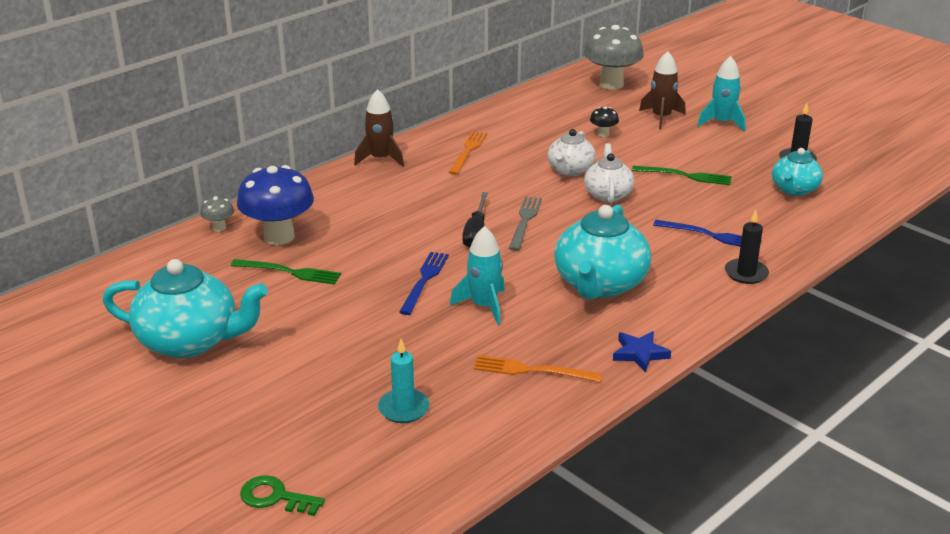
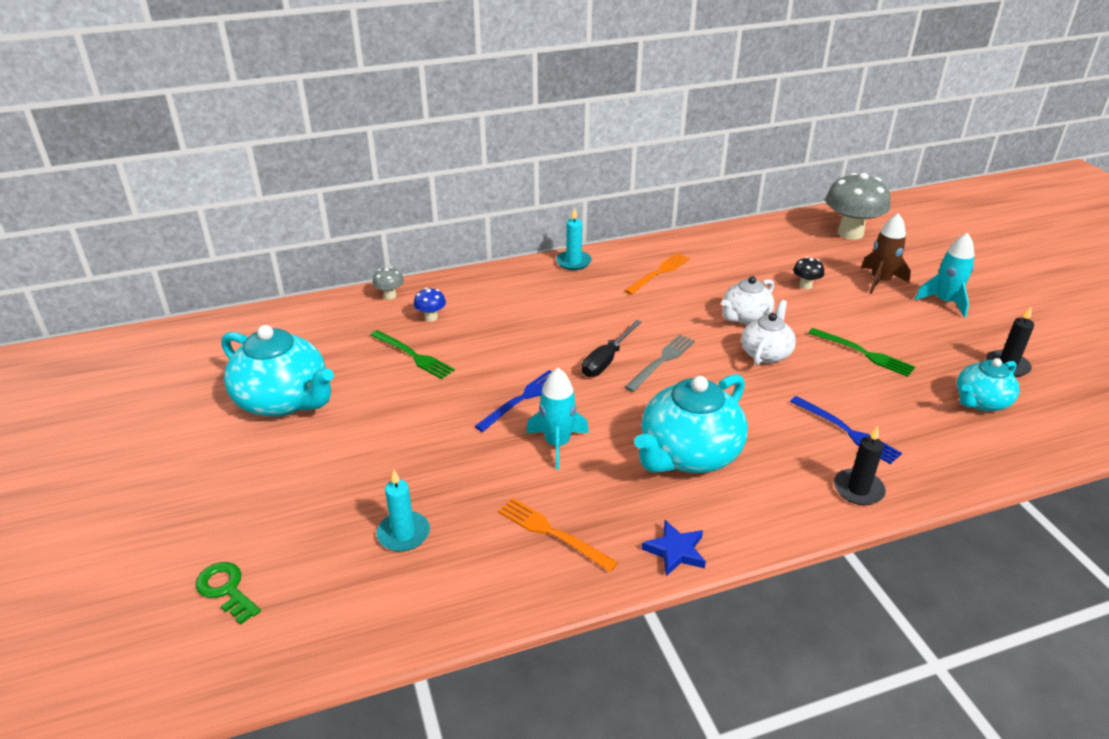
camera: 25 degrees right, 5 degrees up
(279, 236) = (431, 317): blue mushroom -> blue mushroom, size x0.45
(380, 159) = (573, 262): brown rocket -> turquoise candle

